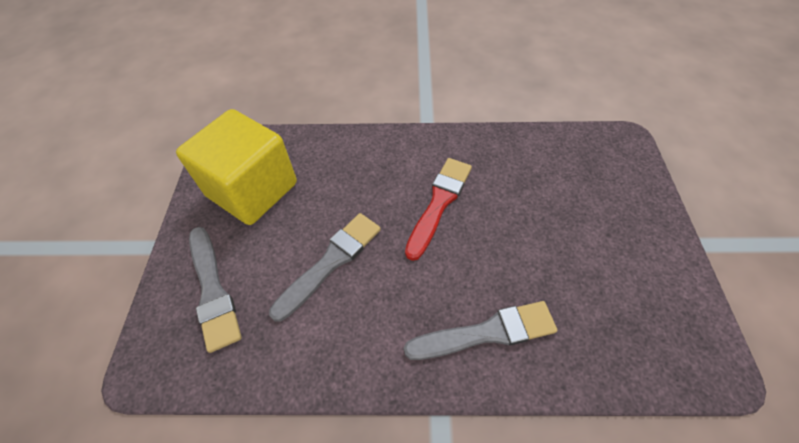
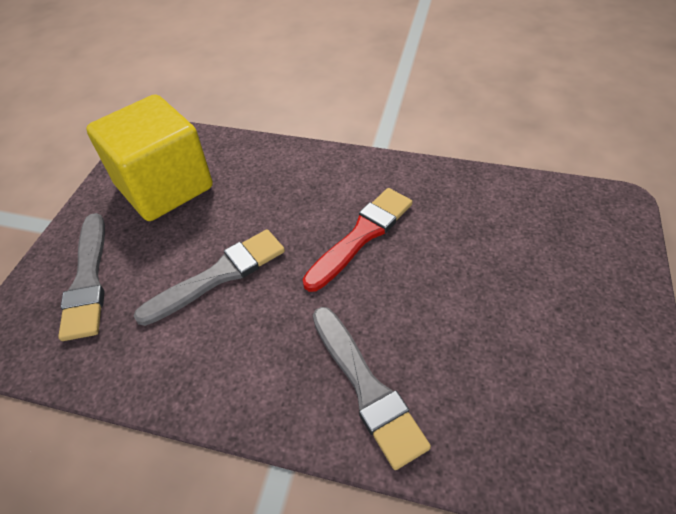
camera: 15 degrees right, 5 degrees down
(487, 332) = (367, 388): grey brush -> grey brush turned 60 degrees clockwise

